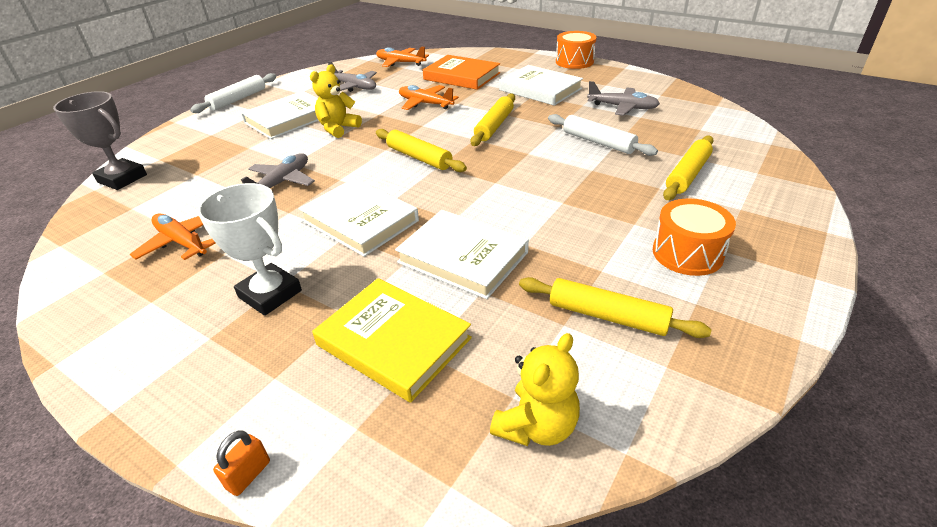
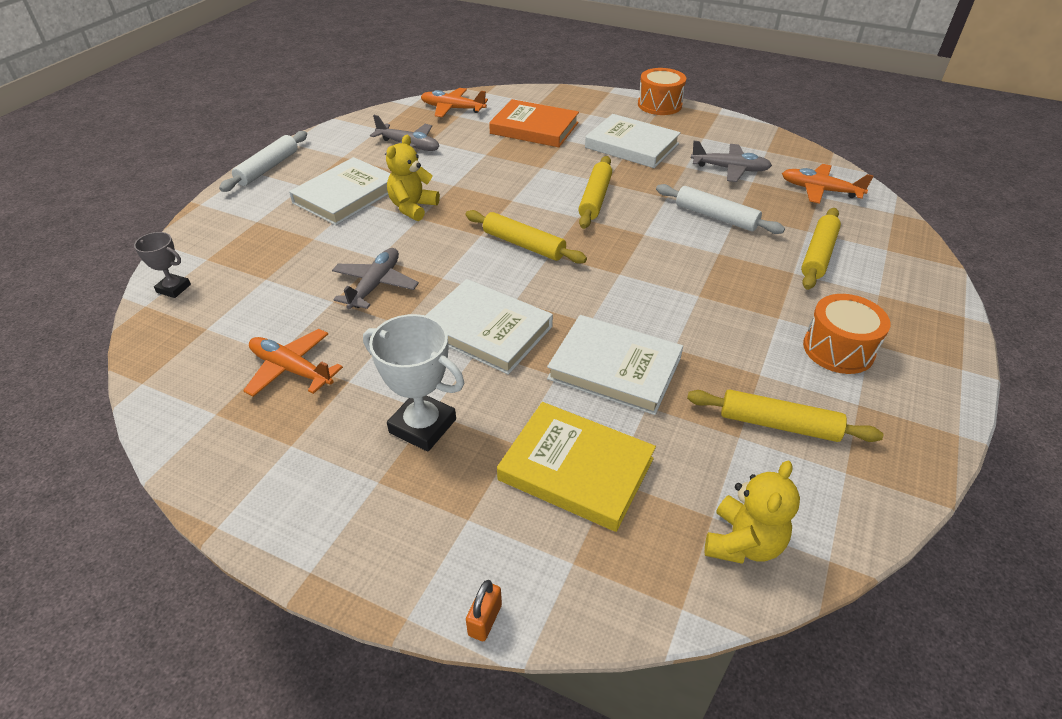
camera: 10 degrees left, 5 degrees up
(122, 178) = (173, 288): grey trophy -> grey trophy, size x0.58
(425, 103) = (504, 169): orange plane -> orange plane (820, 190)

